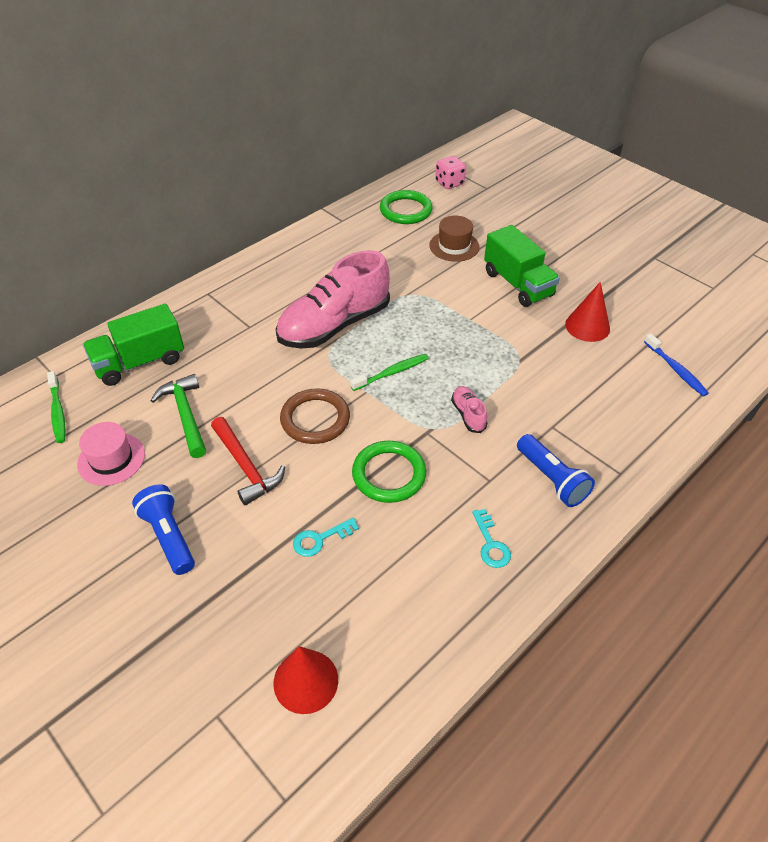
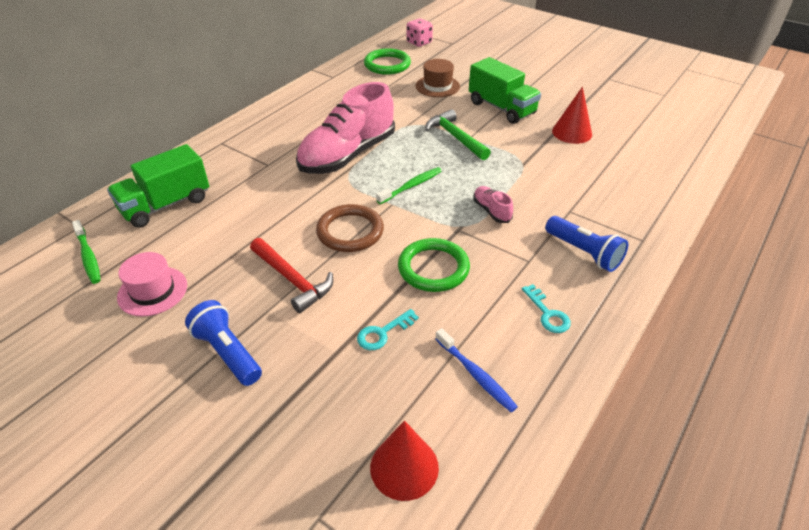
camera: 10 degrees left, 5 degrees down
(186, 415) = (222, 243): green hammer -> green hammer (455, 137)
(676, 369) = (658, 156): blue toothbrush -> blue toothbrush (476, 375)

